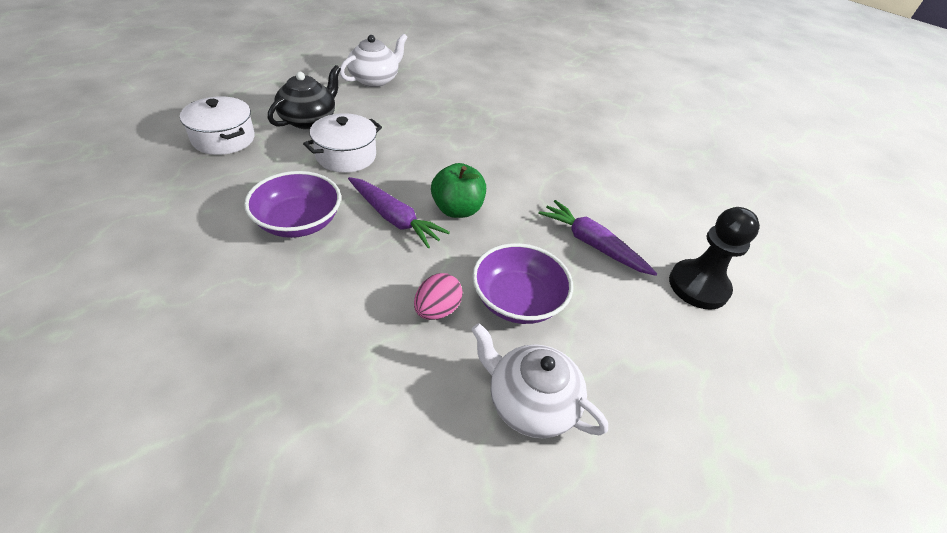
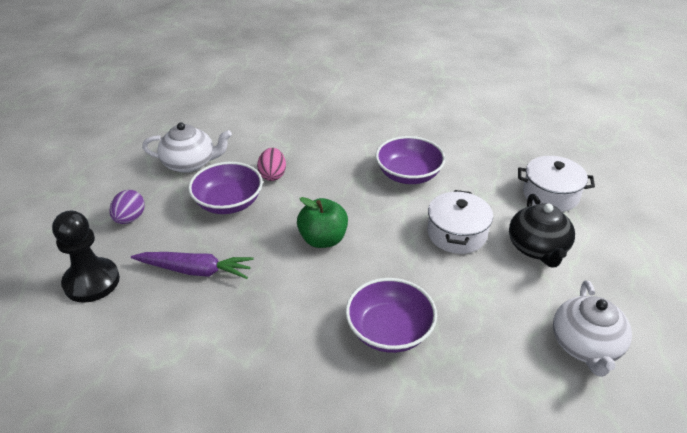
camera: 150 degrees right, 5 degrees down
(394, 218) = (357, 208): purple carrot -> none
(475, 136) = (389, 331): none -> purple bowl
(645, 345) = (130, 219): none -> purple egg

